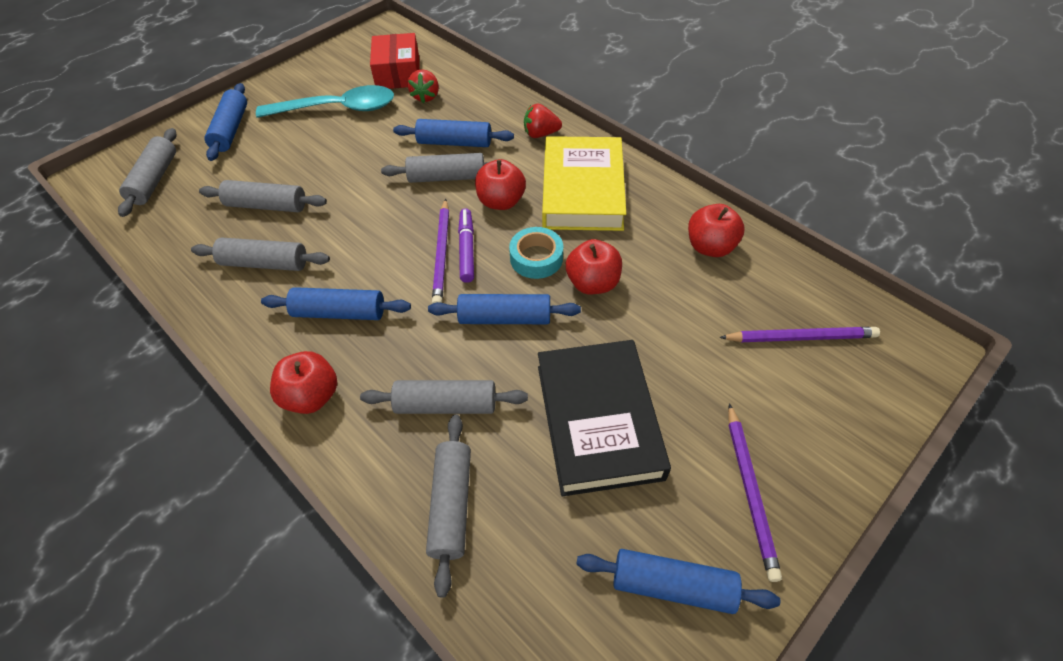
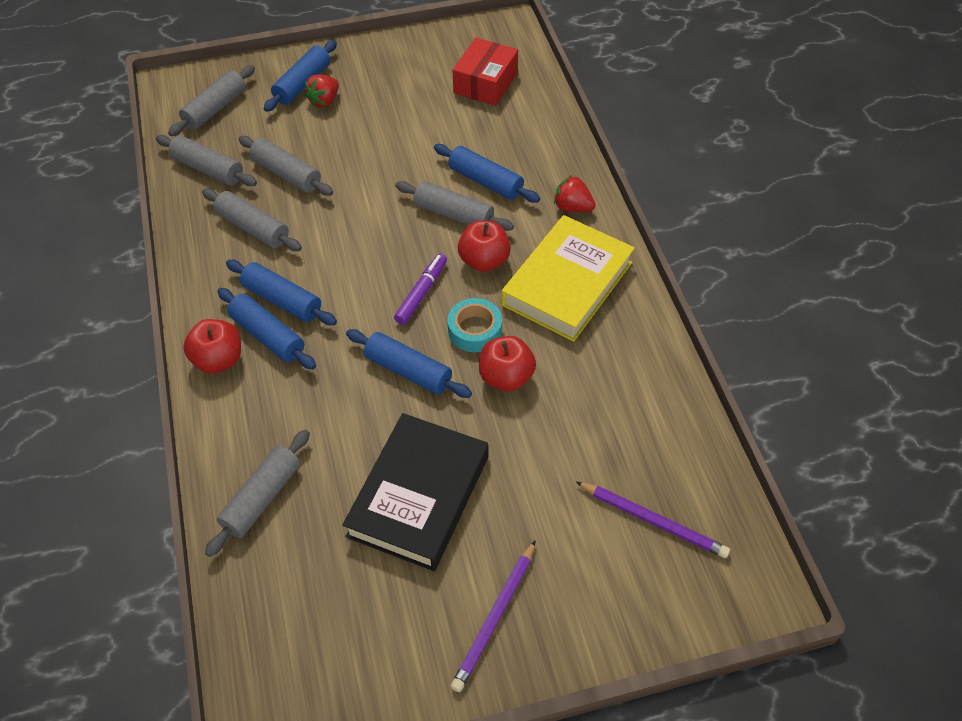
camera: 30 degrees right, 0 degrees up
(337, 109) = (405, 100): turquoise spoon -> none
(426, 96) = (494, 120): red strawberry -> red strawberry (324, 101)
(442, 254) = (398, 287): purple pencil -> none
(446, 404) = (311, 419): grey rolling pin -> grey rolling pin (208, 169)
(672, 585) = (377, 647): blue rolling pin -> blue rolling pin (268, 336)
(710, 247) = (642, 396): red apple -> none

